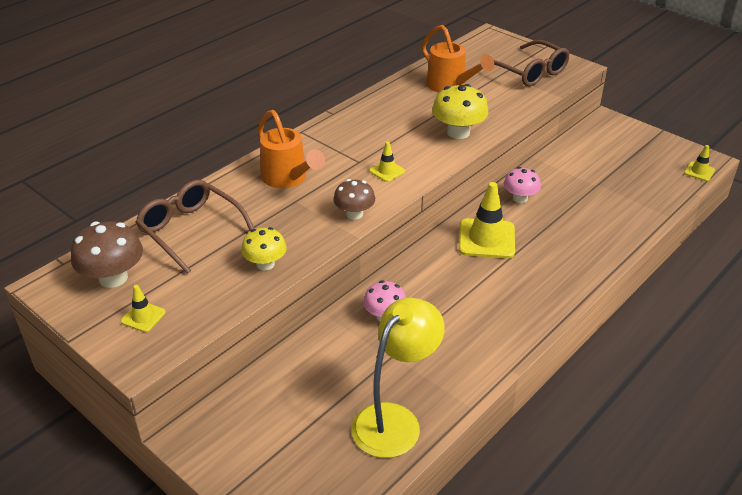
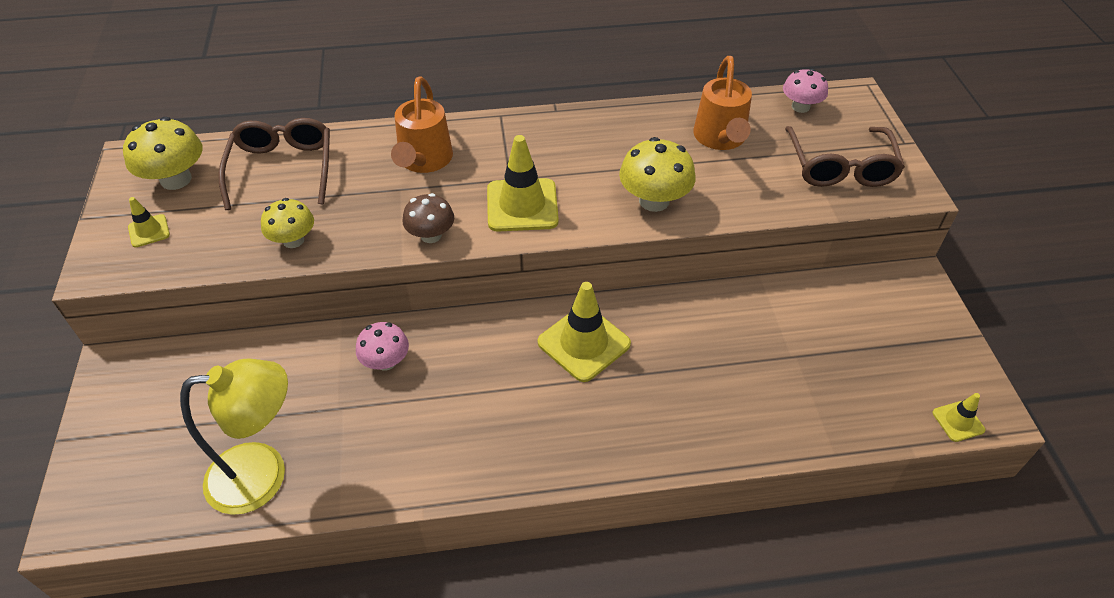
camera: 40 degrees right, 10 degrees up
(113, 278) = (176, 179): brown mushroom -> yellow mushroom
(387, 171) = (522, 205): yellow traffic cone -> yellow traffic cone, size x1.98
(520, 198) = (680, 318): pink mushroom -> pink mushroom (800, 107)

